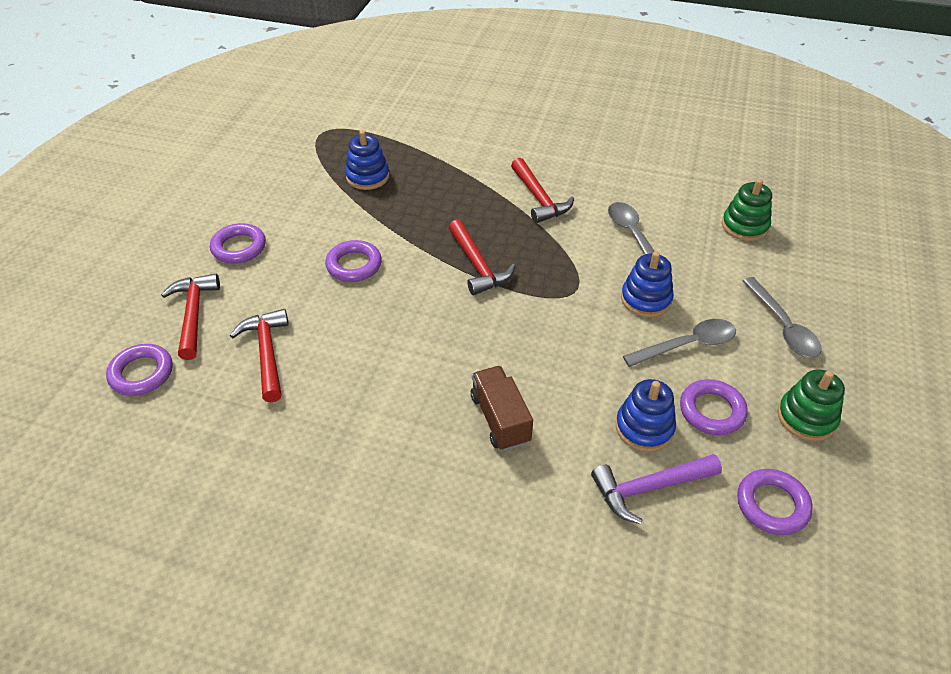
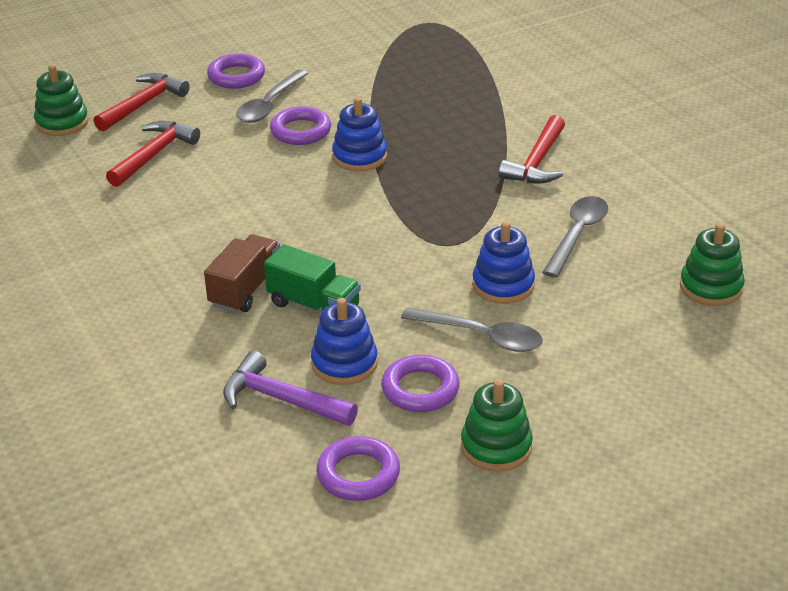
camera: 45 degrees right, 10 degrees down
(141, 373) = (62, 122): purple ring -> green stacking toy
(367, 177) = (411, 73): blue stacking toy -> blue stacking toy (359, 157)
(477, 265) = (397, 182): red hammer -> none
(561, 397) = (314, 305): none -> green truck
(783, 327) = (599, 378): grey spoon -> grey spoon (269, 105)

